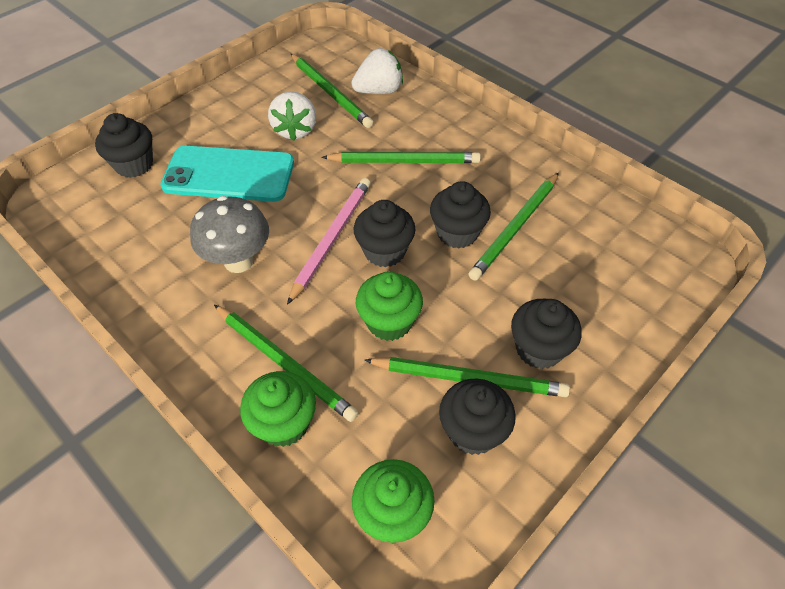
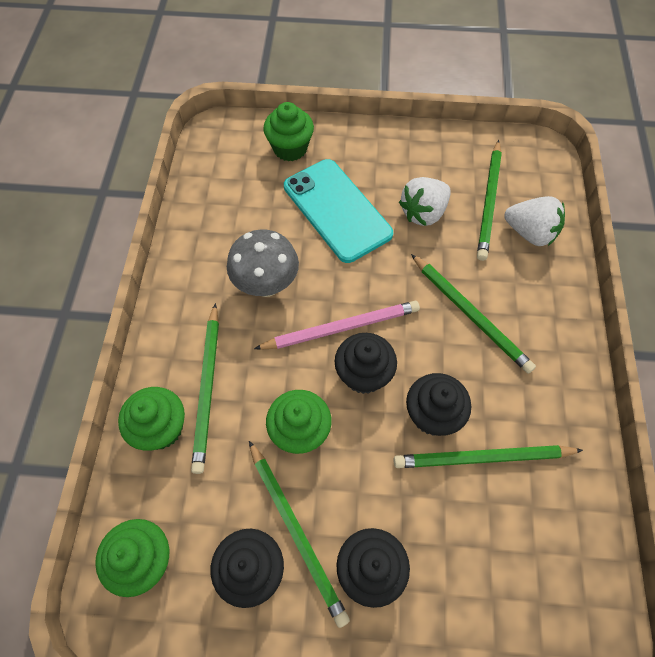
camera: 50 degrees right, 10 degrees up
(134, 165) = (290, 148): black cupcake -> green cupcake

